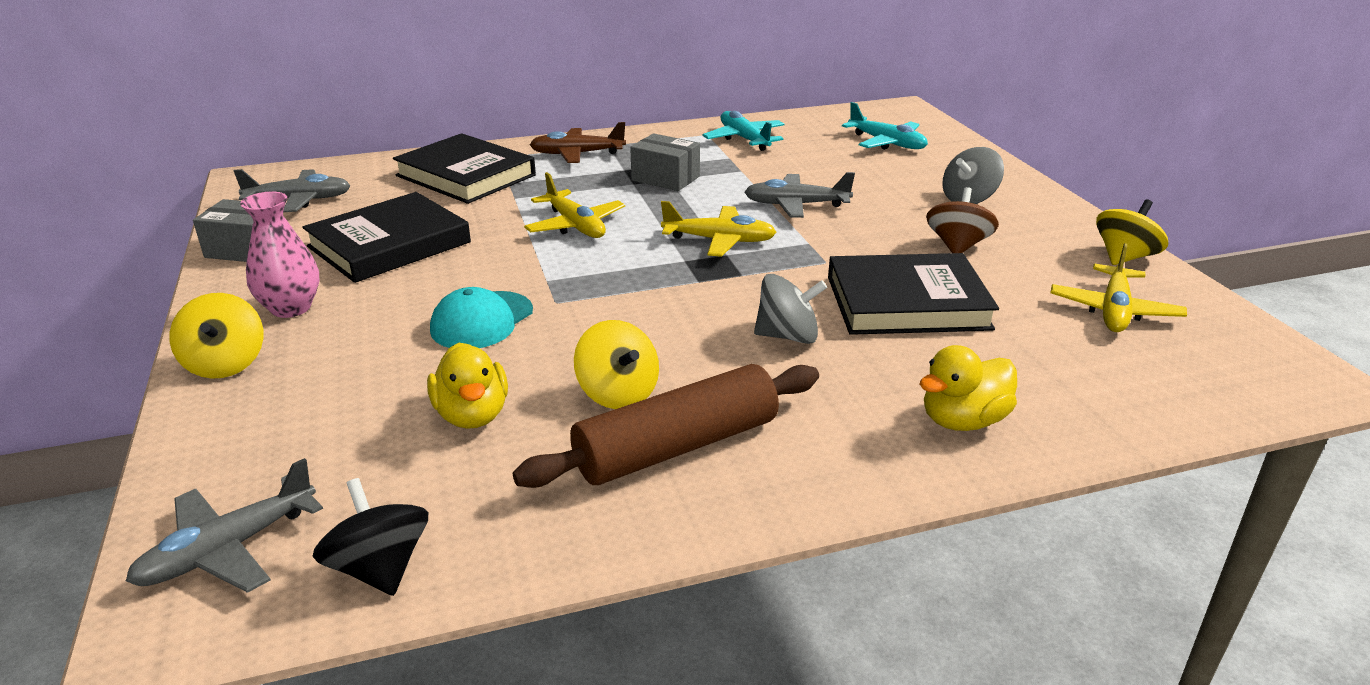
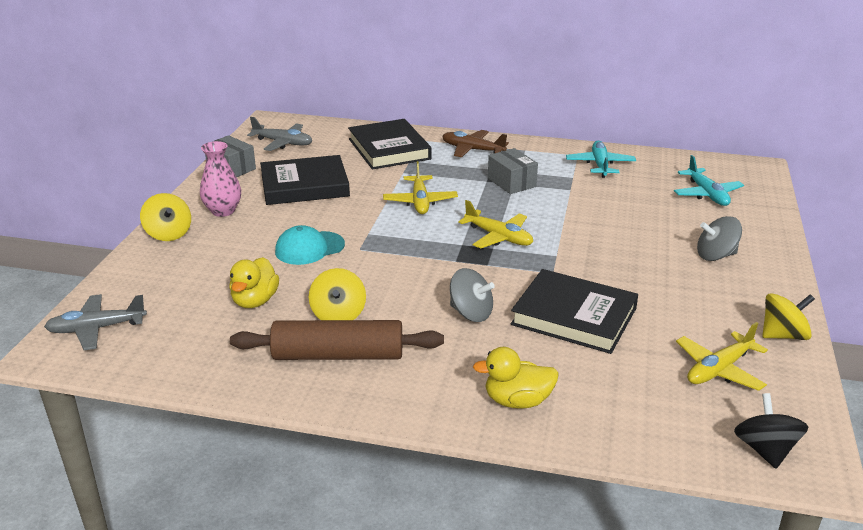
camera: 30 degrees right, 0 degrees up
(225, 363) = (168, 234): yellow spinning top -> yellow spinning top turned 45 degrees counterclockwise
(380, 568) = (147, 362): black spinning top -> black spinning top (765, 450)
(795, 205) = (579, 225): grey plane -> none
(957, 246) = (660, 288): brown spinning top -> none

